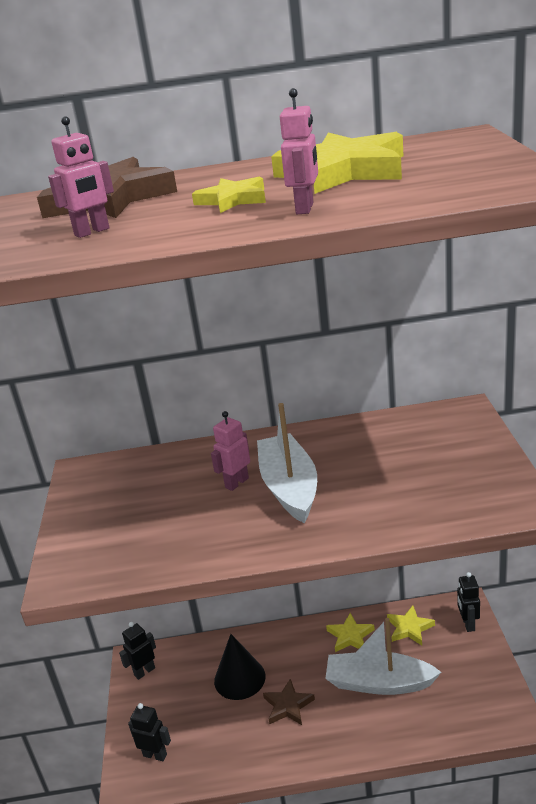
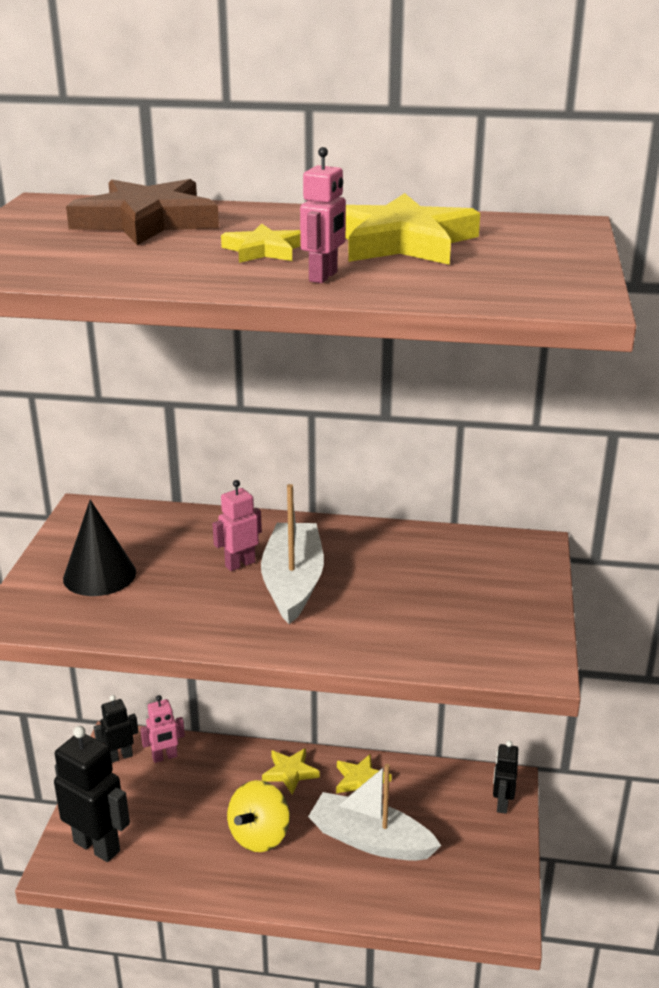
camera: 10 degrees right, 0 degrees up
(92, 232) = (103, 256): pink robot -> pink robot (165, 757)
(155, 755) = (97, 846): black robot -> black robot, size x1.81
(239, 678) = (219, 792): black cone -> black cone (99, 575)
(288, 706) = (259, 835): brown star -> yellow spinning top
(409, 628) = (432, 790): yellow star -> yellow star (290, 772)

